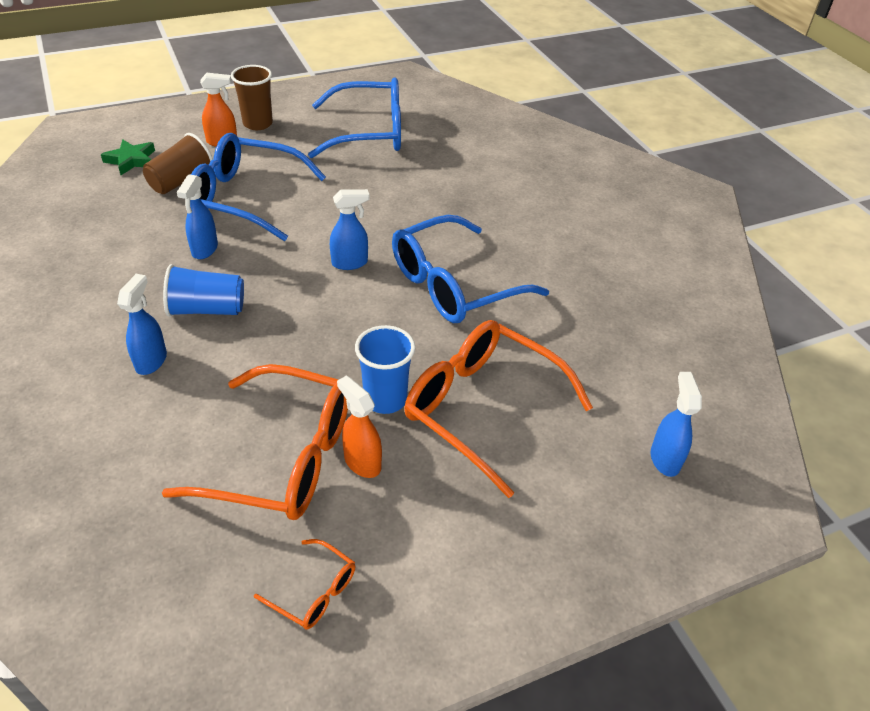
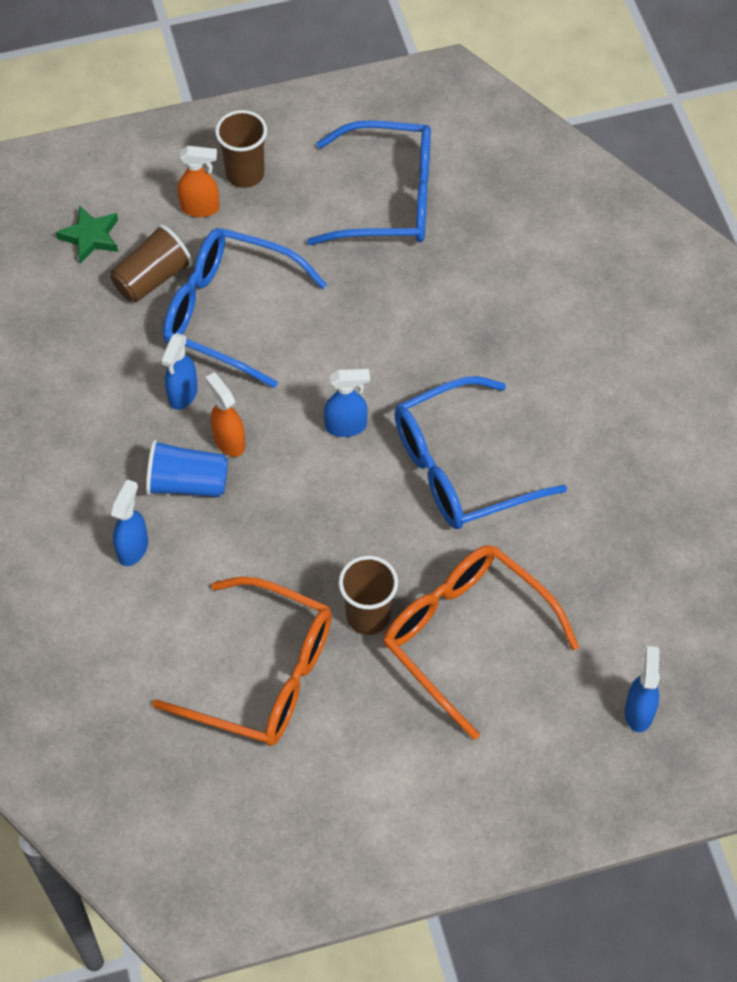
camera: 10 degrees right, 15 degrees up
(314, 592) = (287, 812): orange glasses -> none
(362, 462) = (338, 687): orange spray bottle -> orange spray bottle (229, 441)
(385, 399) = (368, 616): blue cup -> brown cup

